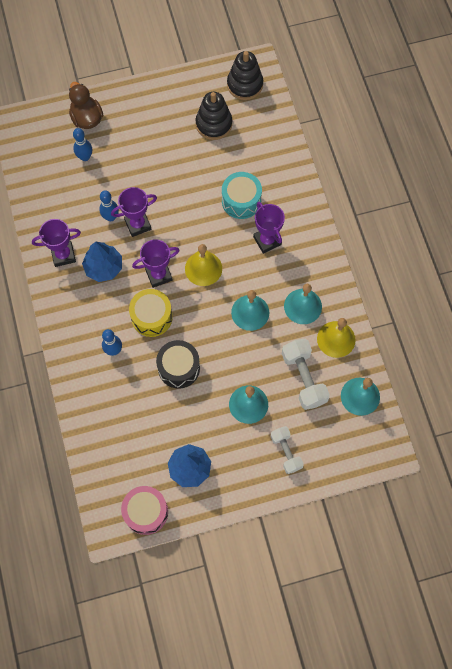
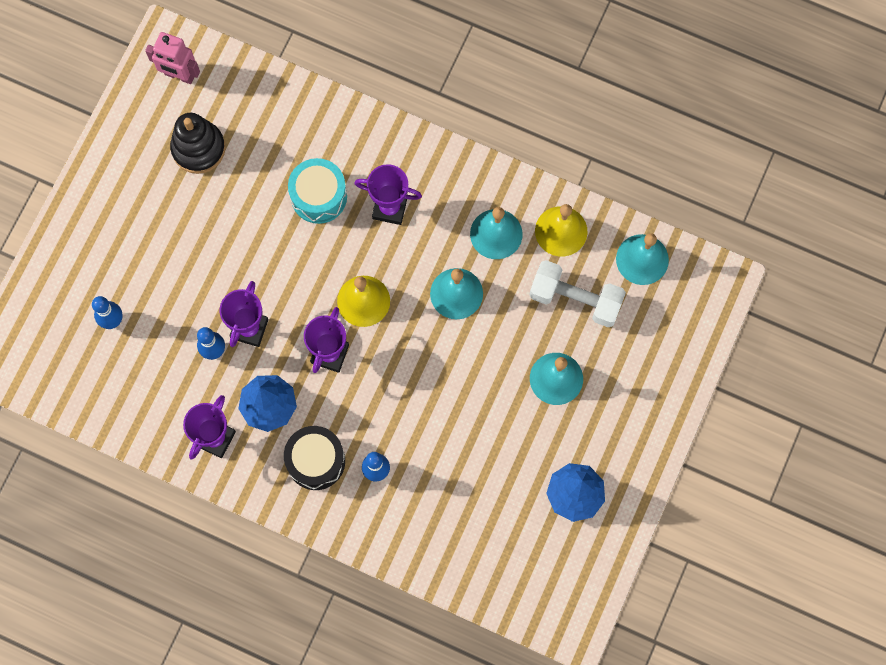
camera: 50 degrees left, 5 degrees up
(87, 118) = (64, 280): brown duck -> none
(146, 512) = (584, 577): pink drum -> none
(152, 317) = (373, 400): yellow drum -> none
(179, 368) = (455, 418): black drum -> black drum (316, 461)
(245, 84) = (179, 75): black stacking toy -> pink robot
(286, 452) = (638, 382): white dumbbell -> none

